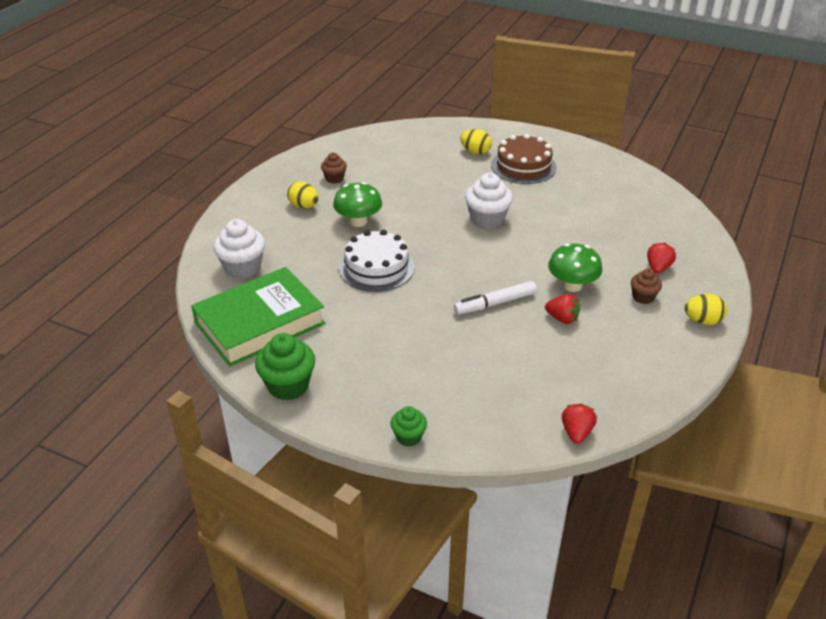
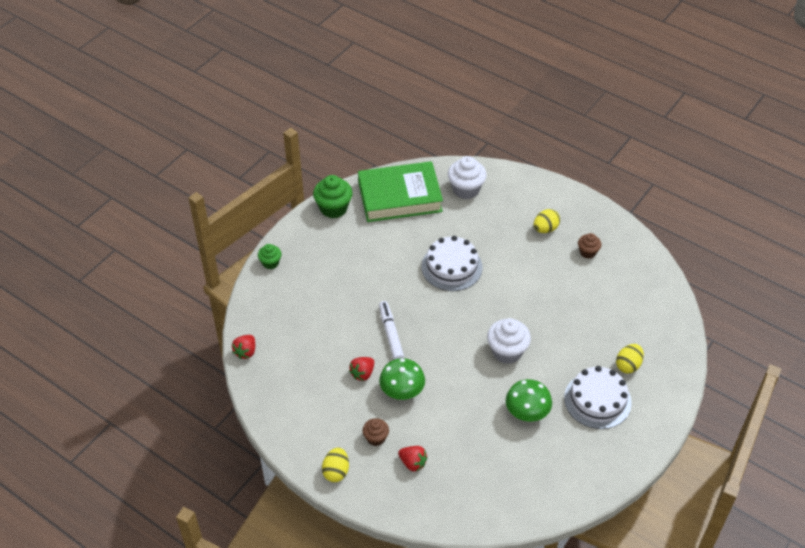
camera: 100 degrees right, 10 degrees up
(260, 323) = (400, 197): green book -> green book turned 75 degrees counterclockwise
(358, 221) = (517, 262): green mushroom -> green mushroom (527, 412)
(523, 166) = (597, 400): brown cake -> white cake
(576, 432) = (246, 352): red strawberry -> red strawberry turned 90 degrees clockwise

